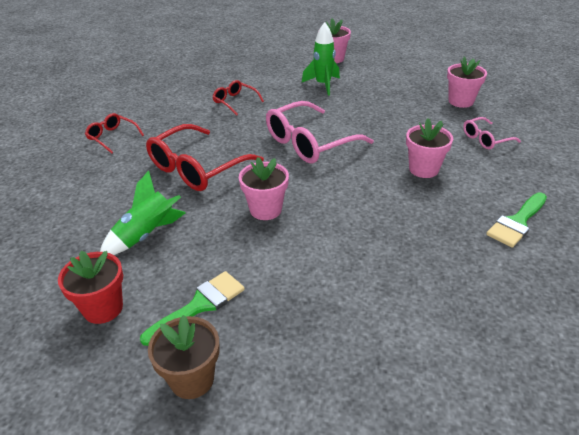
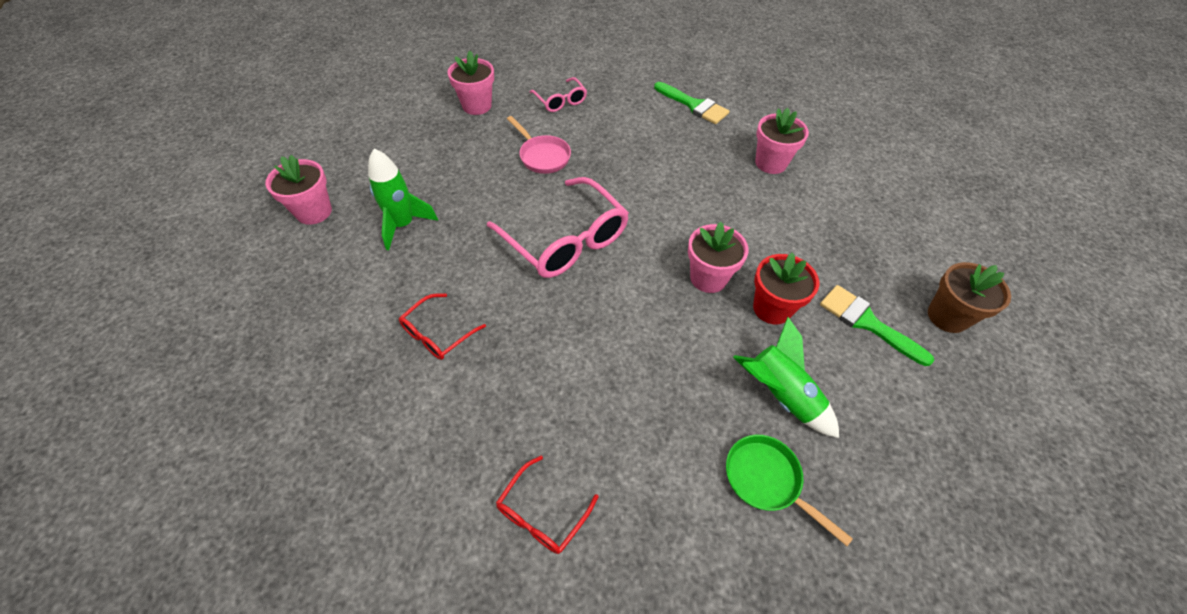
camera: 95 degrees left, 15 degrees up
(88, 219) = (767, 480): none -> green pan
(103, 308) = (905, 413): red flower pot -> red flower pot (772, 308)
(197, 168) = (631, 360): red glasses -> none
(404, 132) = (542, 156): none -> pink pan
(423, 169) = (618, 149): pink flower pot -> pink flower pot (770, 163)

